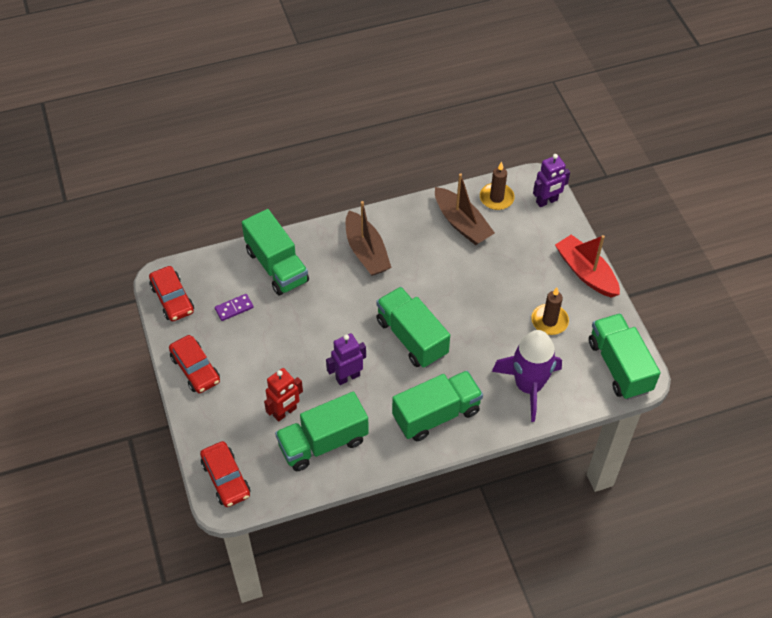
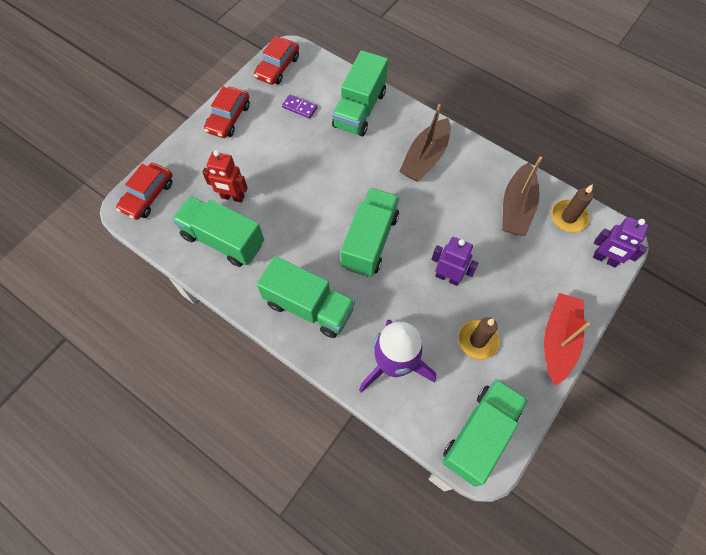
camera: 55 degrees right, 10 degrees up
(347, 377) = (296, 219): purple robot -> purple robot (447, 277)

